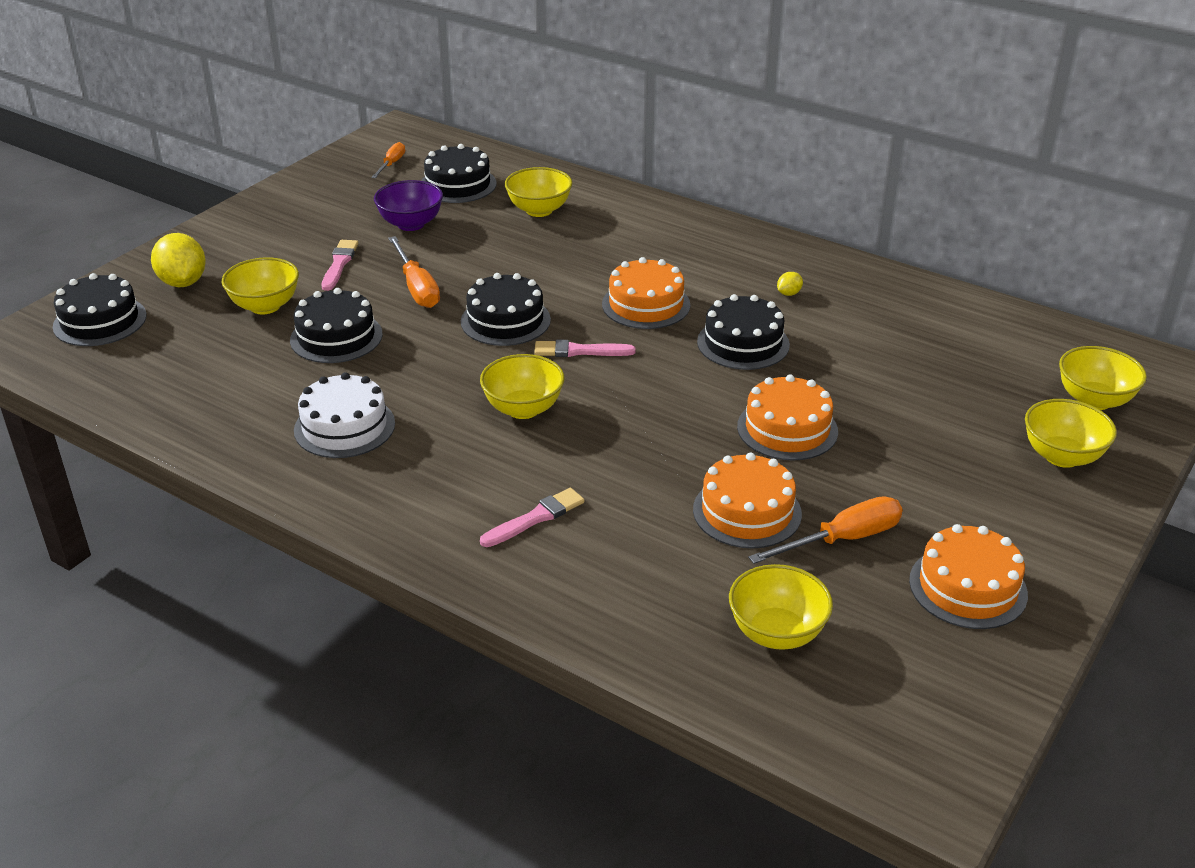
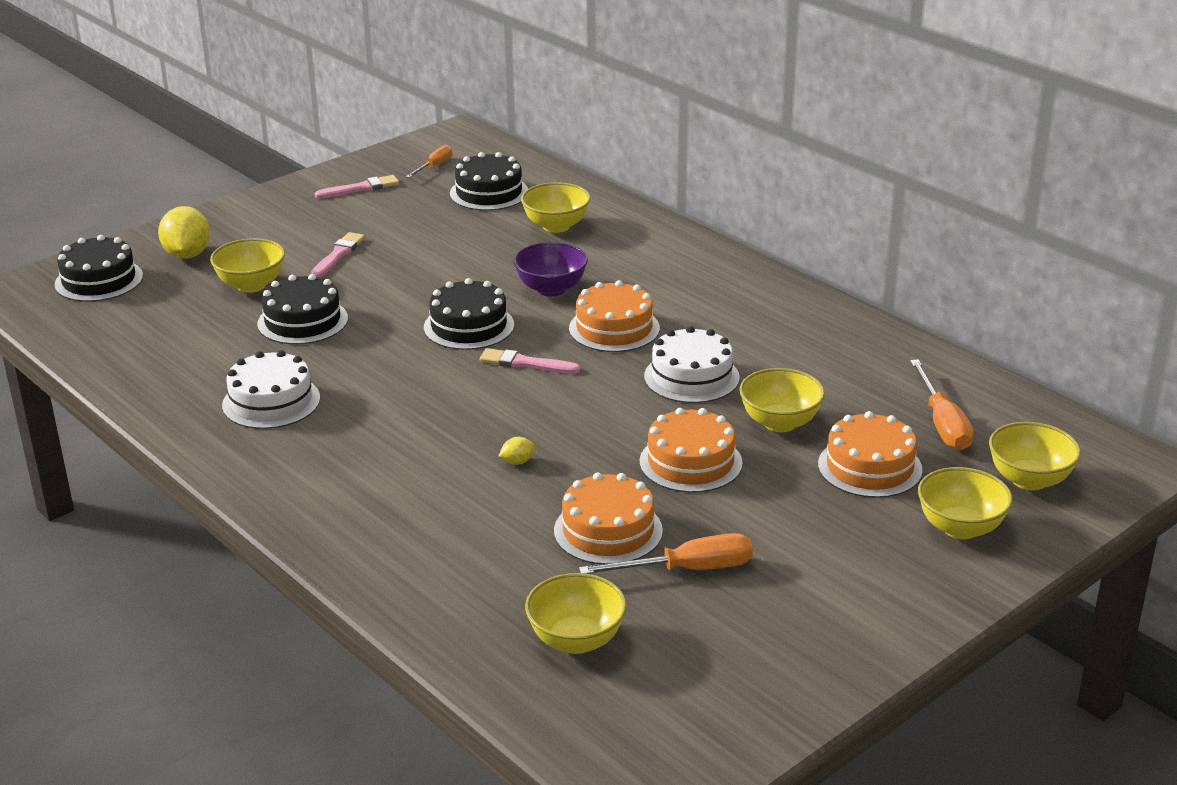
camera: 15 degrees right, 5 degrees down
(411, 224) = (424, 225): purple bowl -> purple bowl (551, 289)
(416, 287) = (400, 285): orange screwdriver -> orange screwdriver (942, 423)
(523, 409) = (443, 408): yellow bowl -> yellow bowl (780, 423)
(535, 518) = (404, 506): pink brush -> pink brush (360, 188)
(743, 343) = (691, 377): black cake -> white cake
(788, 293) = (765, 336): yellow lemon -> yellow lemon (517, 462)
(968, 587) = (787, 631): orange cake -> orange cake (869, 467)

